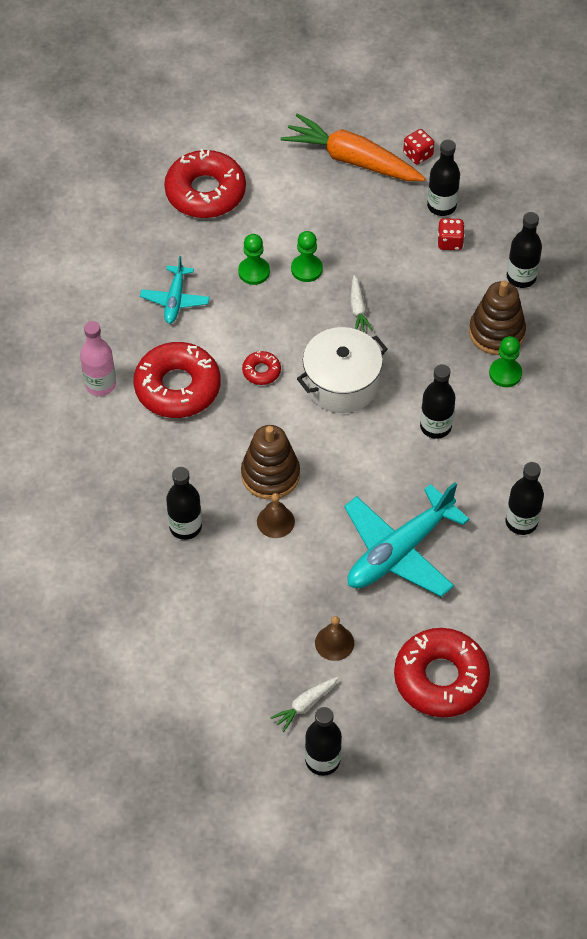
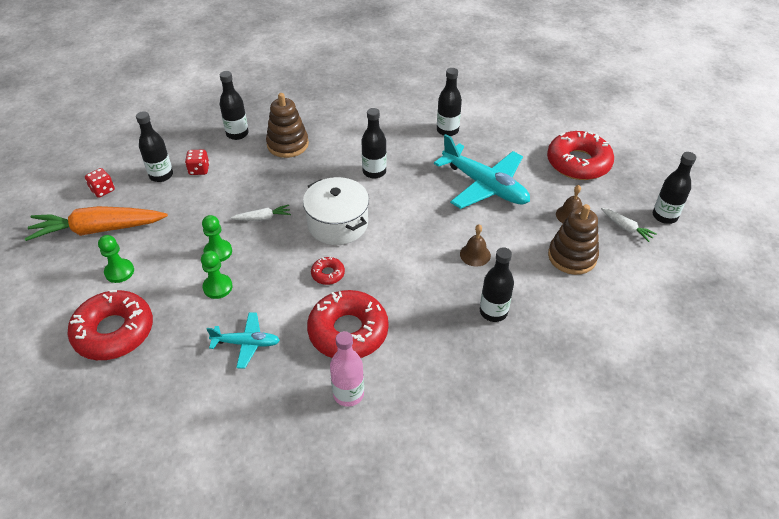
camera: 95 degrees left, 10 degrees down
(270, 475) = (432, 261): brown stacking toy -> brown stacking toy (572, 256)
(352, 160) = (98, 230): orange carrot -> orange carrot turned 60 degrees clockwise
(505, 373) = (324, 140): green pawn -> green pawn (119, 272)

